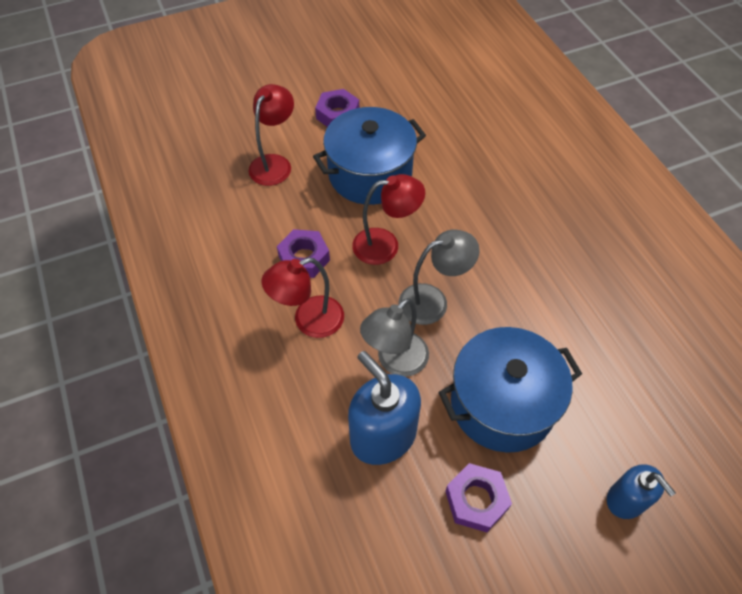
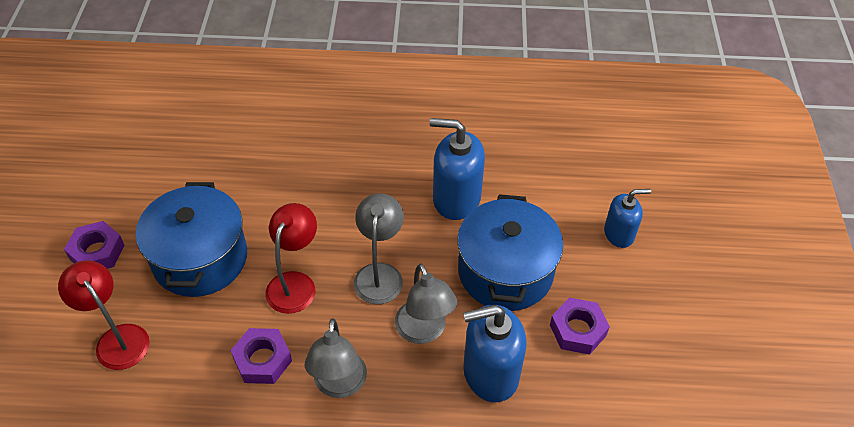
camera: 65 degrees left, 5 degrees down
(309, 321) = (339, 385): red lamp -> grey lamp
(558, 325) = (456, 198): none -> blue soap dispenser

